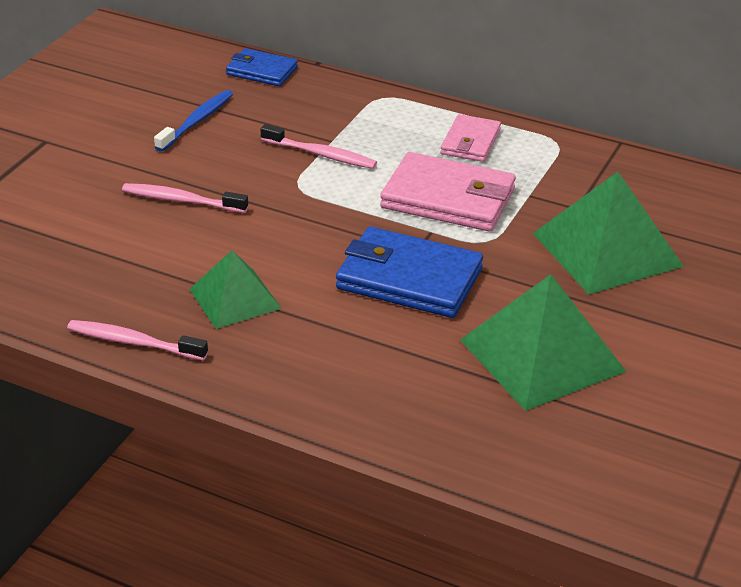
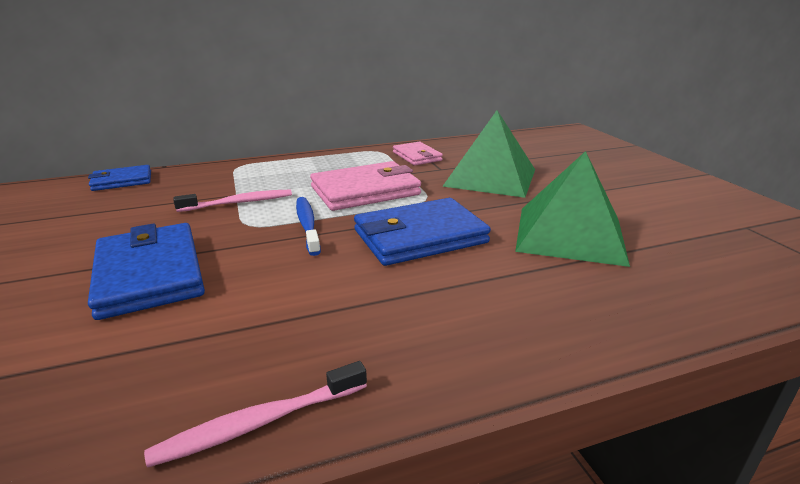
camera: 45 degrees left, 10 degrees down
(181, 200) = (149, 274): pink toothbrush -> blue wallet
(196, 121) = (96, 222): blue toothbrush -> blue toothbrush (307, 225)
(234, 298) = (311, 317): green pyramid -> none
(470, 142) = (330, 165): pink wallet -> pink wallet (417, 156)

